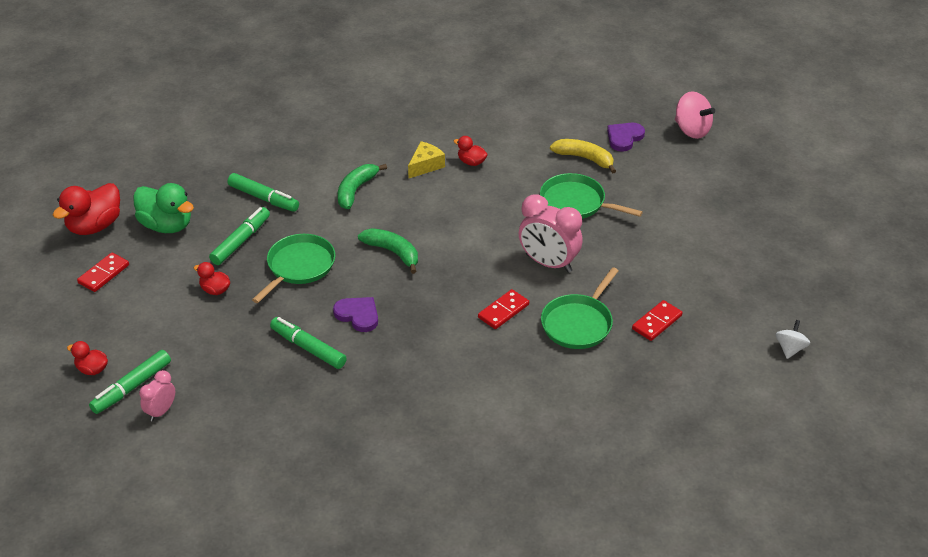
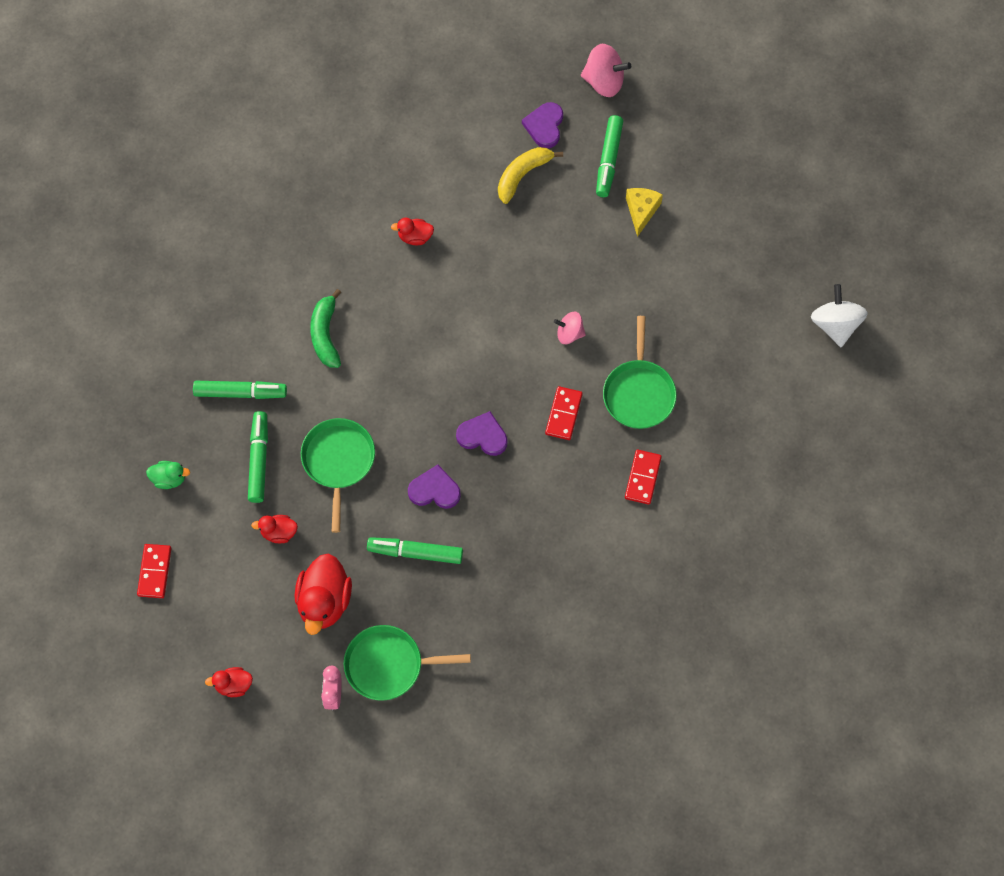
camera: 30 degrees left, 25 degrees up
(94, 226) = (96, 518): red duck -> red duck (324, 602)
(131, 387) = (286, 684): green marker -> green marker (608, 160)
(166, 225) = (169, 479): green duck -> green duck, size x0.53
(392, 252) = (415, 396): green banana -> none
(425, 166) = (372, 265): yellow cheese -> yellow cheese (641, 211)
(425, 297) = (482, 436): none -> purple heart
(548, 263) = (569, 334): pink clock -> pink spinning top
(576, 202) = (549, 241): green pan -> green pan (388, 665)
(584, 158) = (522, 175): yellow banana -> yellow banana turned 45 degrees counterclockwise
(656, 322) = (706, 355): red domino -> red domino (642, 478)
(790, 349) = (835, 325): white spinning top -> white spinning top, size x1.60

